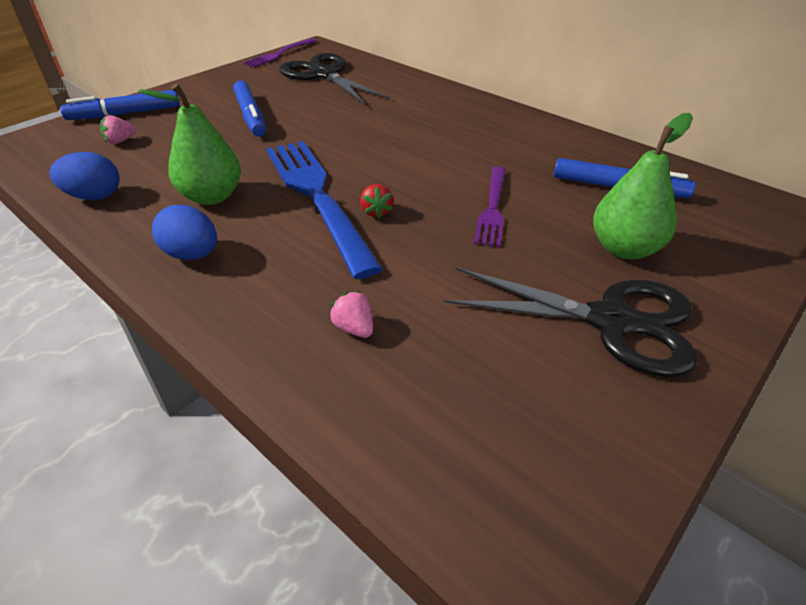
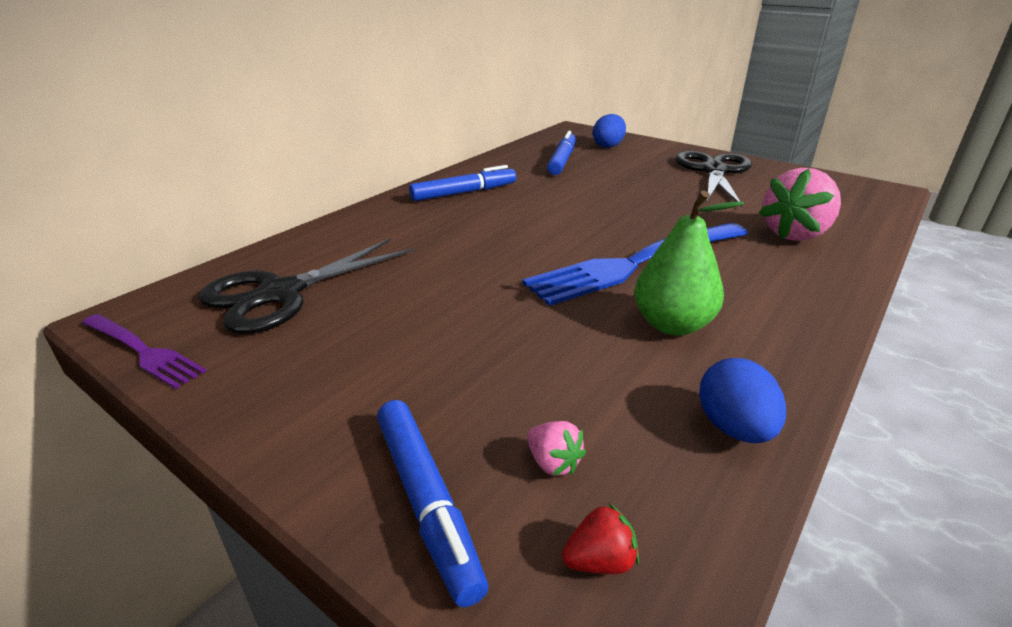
camera: 95 degrees left, 10 degrees down
(192, 255) = (781, 314): blue egg -> blue egg (608, 146)
(250, 116) = (439, 336): blue marker -> blue marker (464, 193)
(354, 328) = (794, 234): pink strawberry -> pink strawberry, size x2.30
(376, 212) = (645, 235): red strawberry -> red strawberry (600, 561)
(492, 209) = (613, 195): purple fork -> none
(624, 248) = (638, 164): green pear -> none

